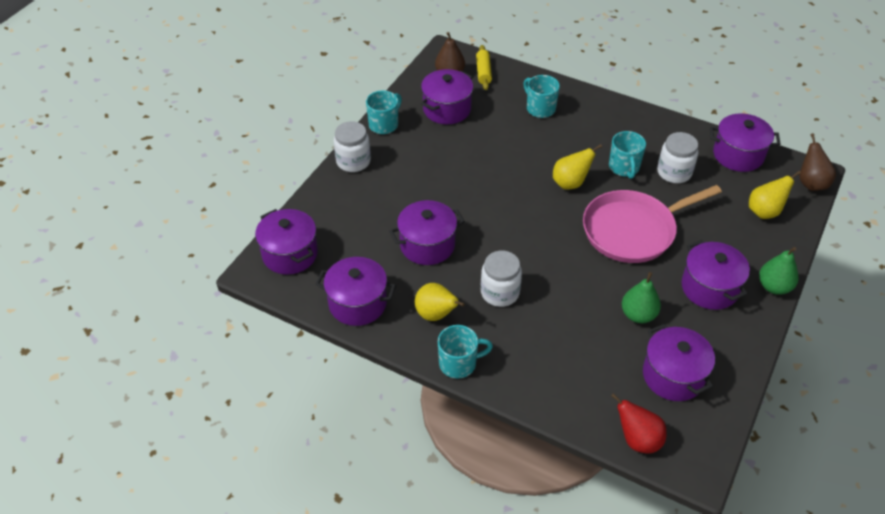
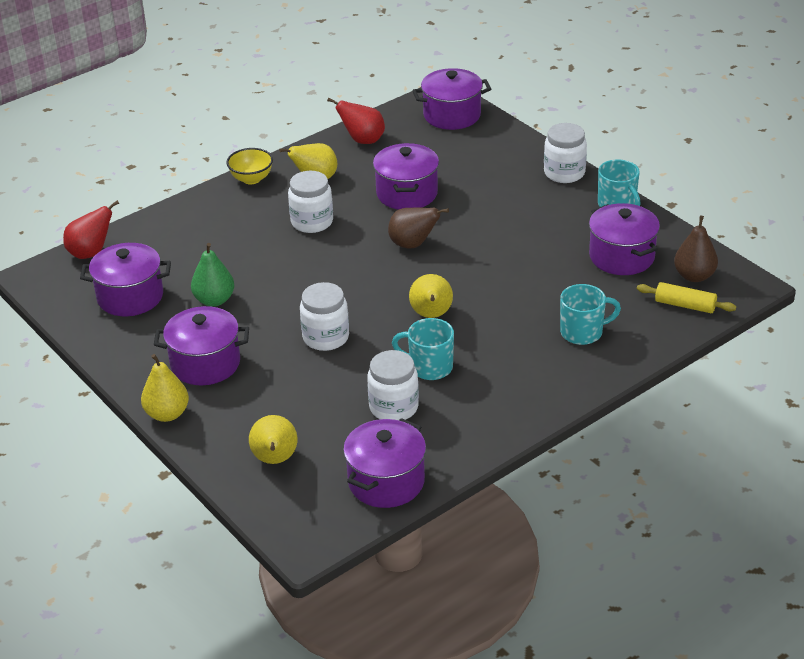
camera: 115 degrees right, 10 degrees down
(357, 303) = (363, 140): purple pot -> red pear
(459, 363) = (251, 179): turquoise mug -> yellow bowl
(633, 230) = (326, 337): pink pan -> white jar
(774, 287) = (167, 414): green pear -> yellow pear
(811, 183) = (289, 530): brown pear -> brown pear (413, 244)

